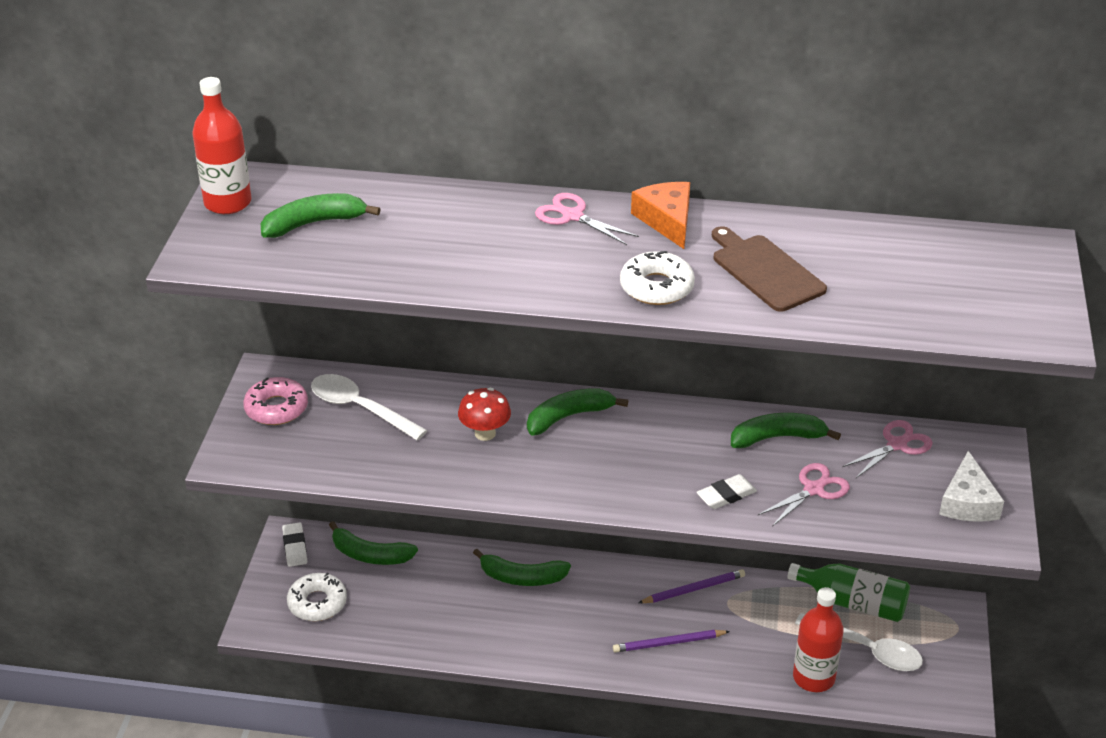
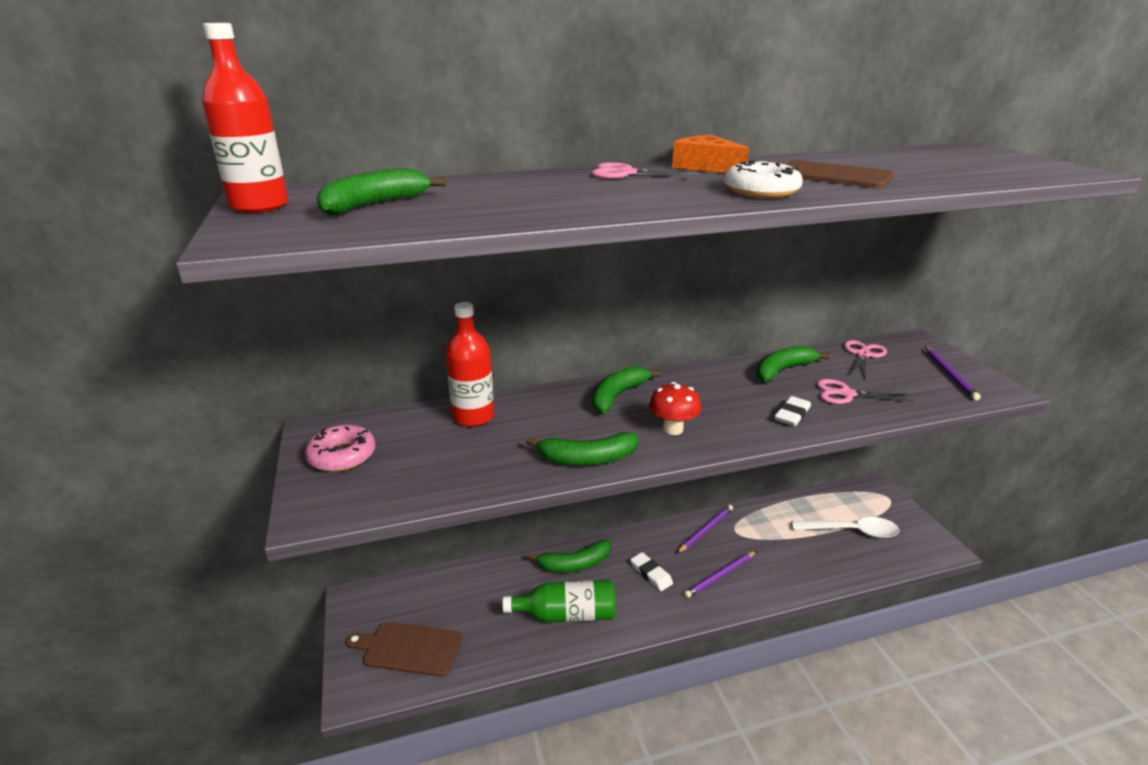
camera: 25 degrees left, 10 degrees down
(295, 547) = (363, 605): white eraser -> white eraser (651, 574)
(317, 603) = (408, 649): white donut -> brown cutting board
(360, 408) = (428, 435): white spoon -> none
(370, 555) = (436, 589): green banana -> green banana (587, 459)
(485, 433) = (558, 424): red mushroom -> red mushroom (673, 429)
(813, 489) = (846, 394): pink scissors -> pink scissors turned 105 degrees counterclockwise
(813, 677) = (837, 564): red bottle -> red bottle (473, 417)
(853, 603) = (814, 503): green bottle -> green bottle (567, 614)
(967, 502) = (949, 374): white cheese -> purple pencil

